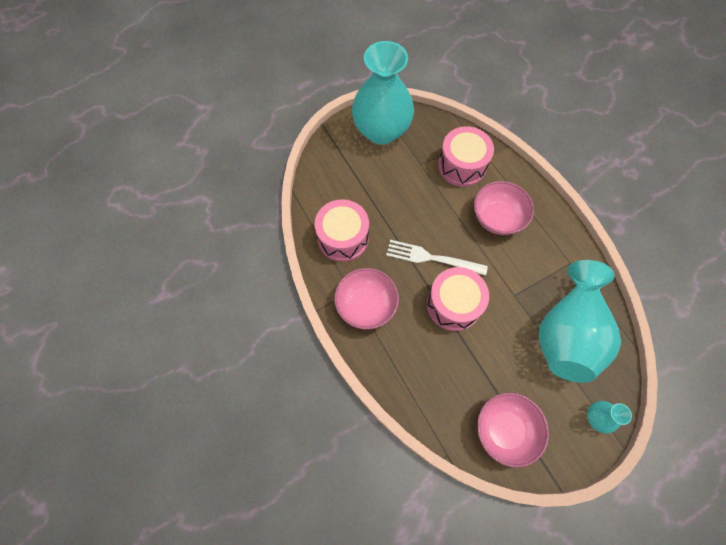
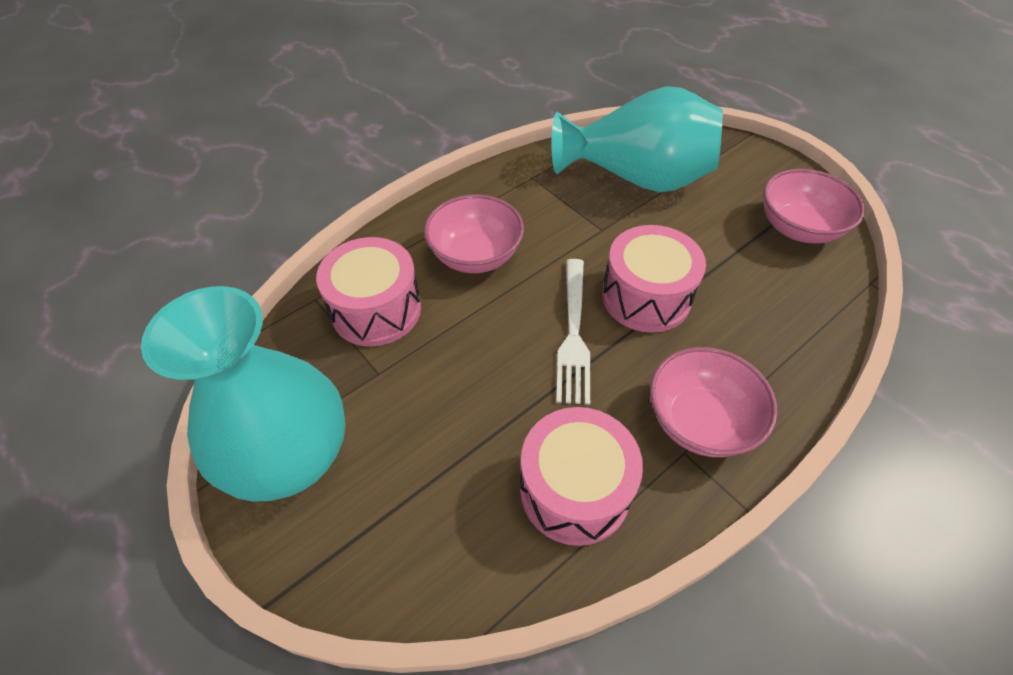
camera: 100 degrees left, 15 degrees down
(596, 418) = (732, 152): turquoise vase -> none

